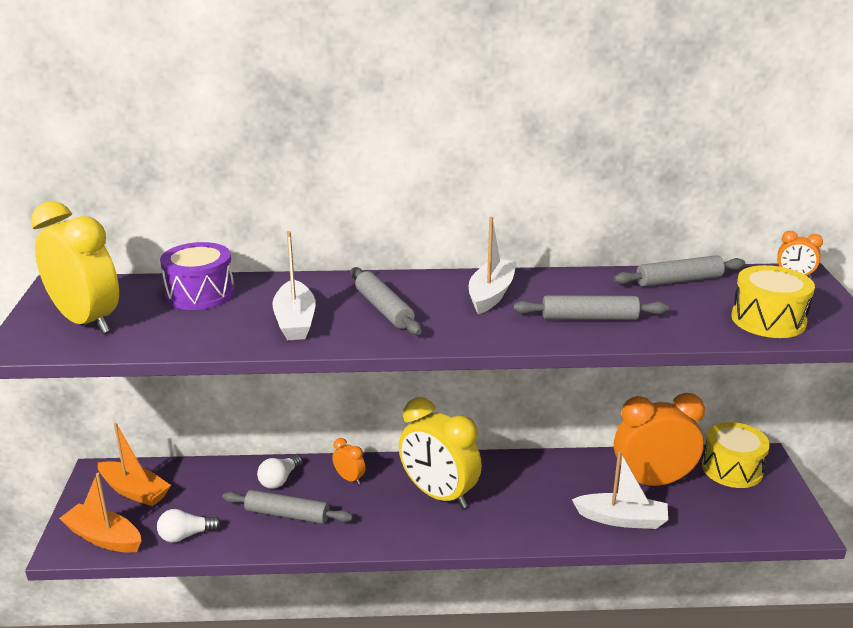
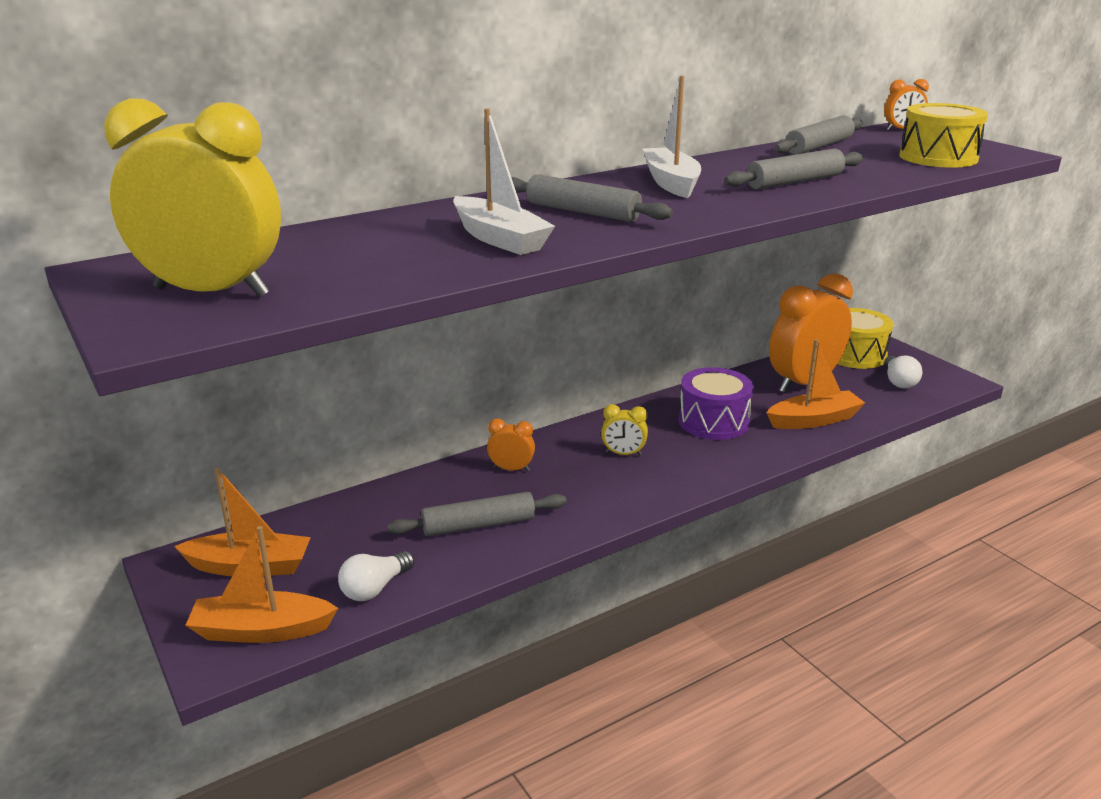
camera: 30 degrees left, 0 degrees up
(200, 294) = (332, 240): purple drum -> purple drum (713, 421)
(279, 480) = (430, 495): white light bulb -> white light bulb (898, 381)
(439, 495) = (623, 454): yellow clock -> yellow clock, size x0.44
(622, 519) = (814, 420): white boat -> orange boat

